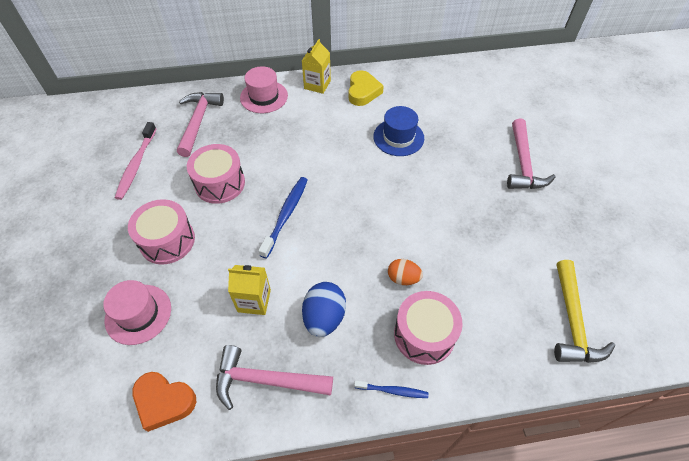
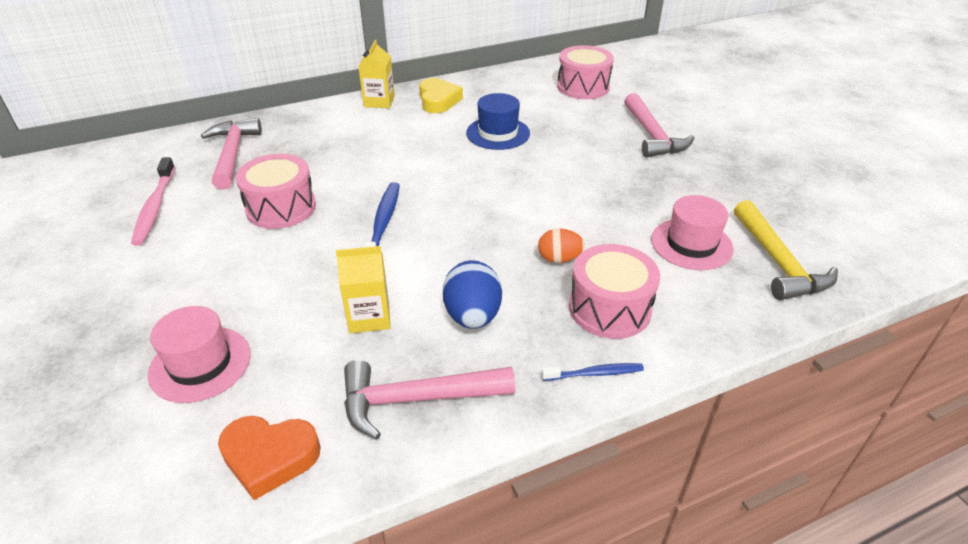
camera: 15 degrees left, 15 degrees down
(167, 241) = (223, 277): pink drum -> pink drum (583, 87)
(264, 97) = (314, 120): pink hat -> pink hat (691, 244)

